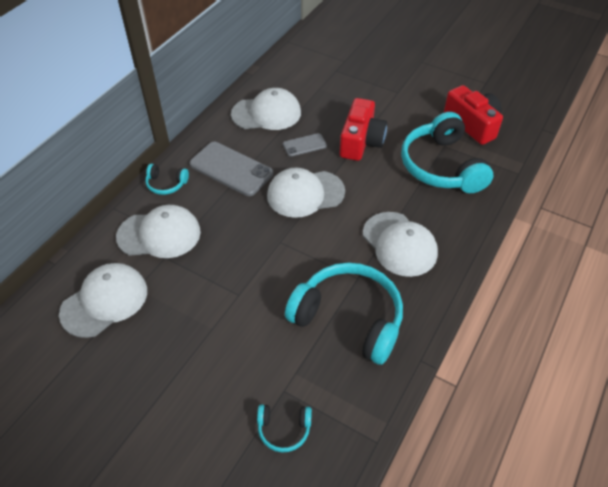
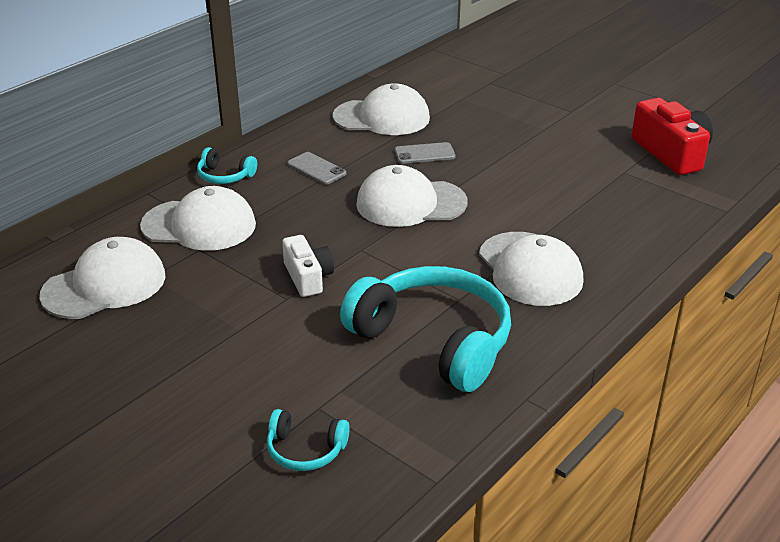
camera: 10 degrees right, 15 degrees down
(231, 169) = (316, 169): grey phone -> grey phone, size x0.53
(249, 273) = (308, 277): none -> white camera
(361, 141) = (505, 157): red camera -> none
(441, 166) = (614, 193): turquoise headphones -> none

